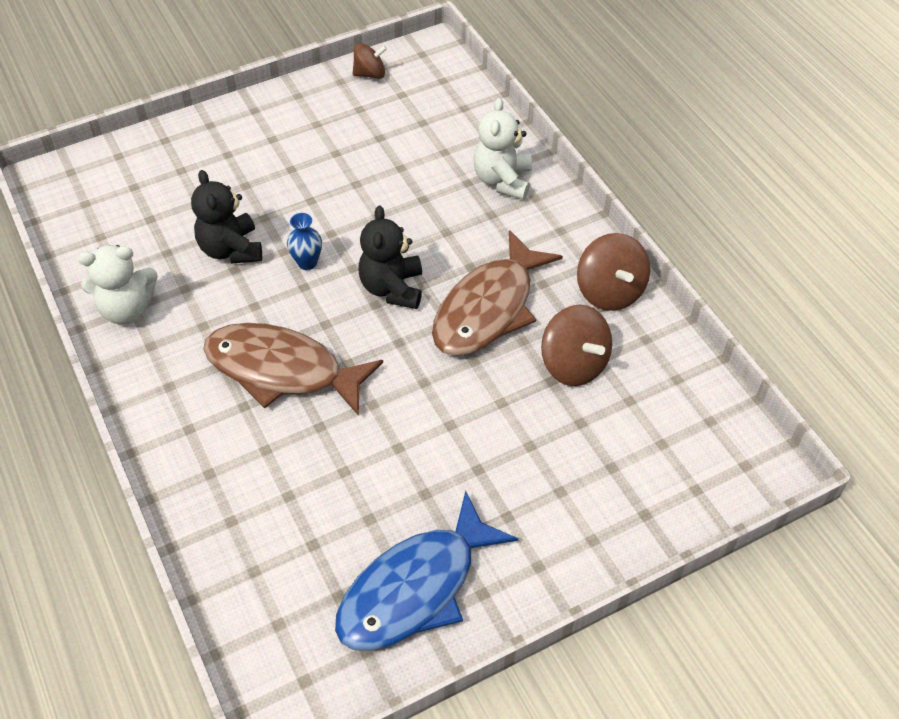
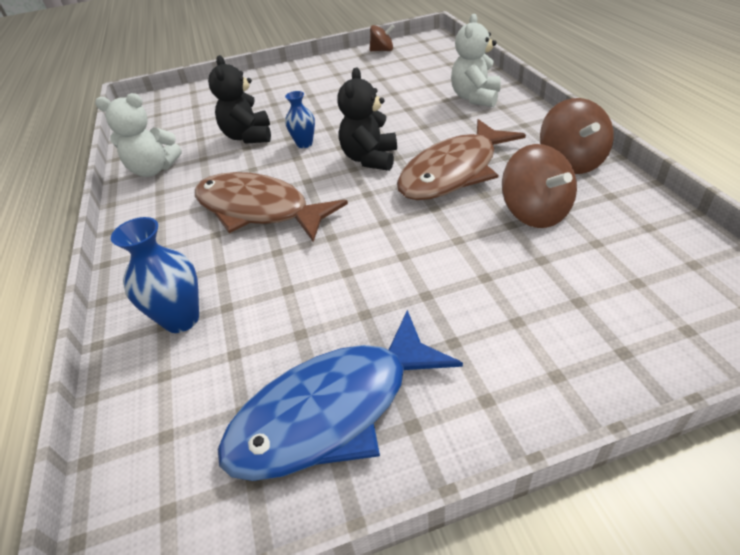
camera: 15 degrees right, 10 degrees down
(248, 512) = (181, 319): none -> blue vase

